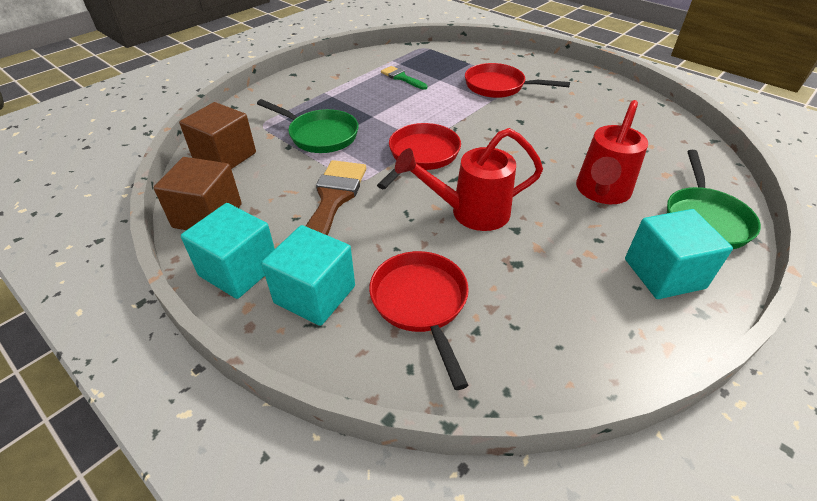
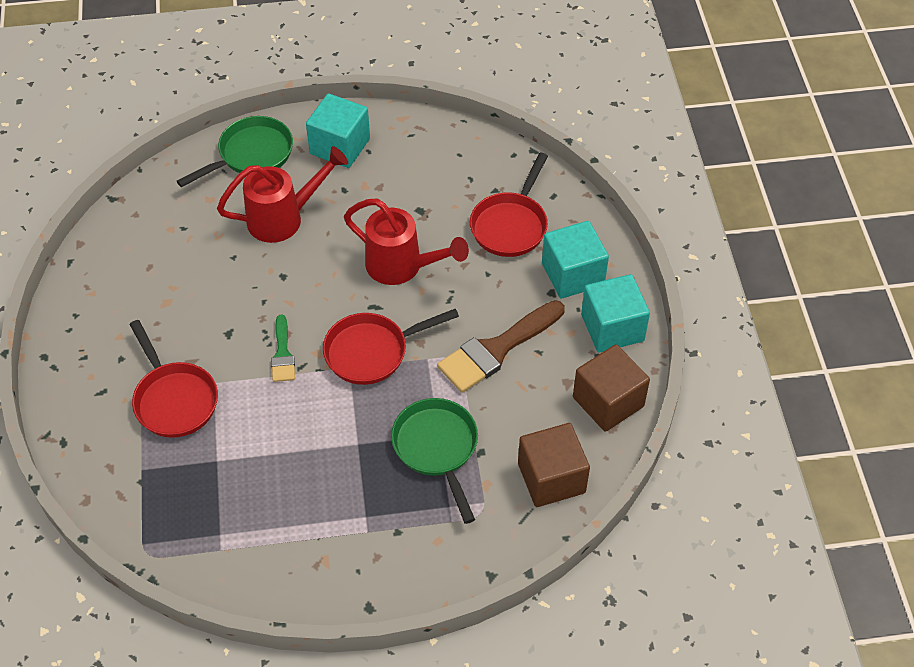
camera: 140 degrees left, 10 degrees up
(402, 78) = (253, 497): green brush -> green brush (282, 354)

